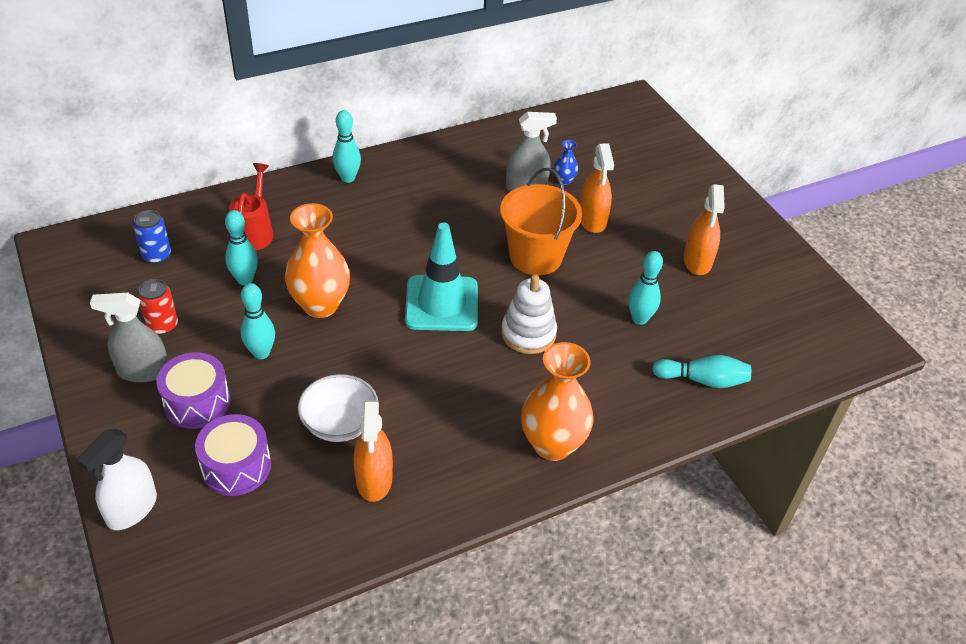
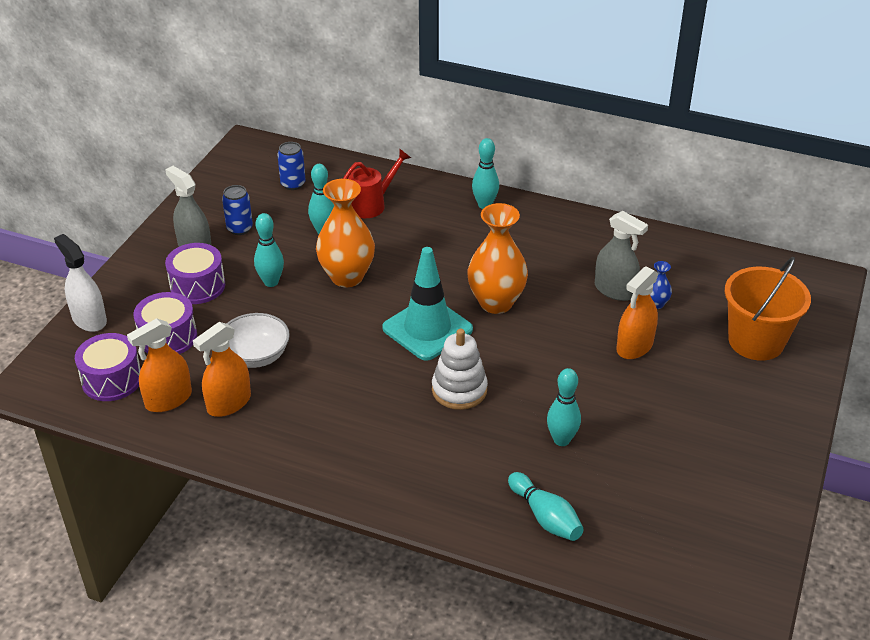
camera: 50 degrees right, 5 degrees down
(132, 509) = (89, 319): white spray bottle -> white spray bottle turned 60 degrees clockwise
(163, 326) = (239, 228): red can -> blue can
(239, 544) = (112, 380): none -> purple drum
(535, 257) = (545, 343): orange bucket -> orange bucket (756, 341)
(552, 444) = (367, 470): orange vase -> orange vase (496, 302)
(697, 261) = (681, 434): orange spray bottle -> orange spray bottle (168, 399)

